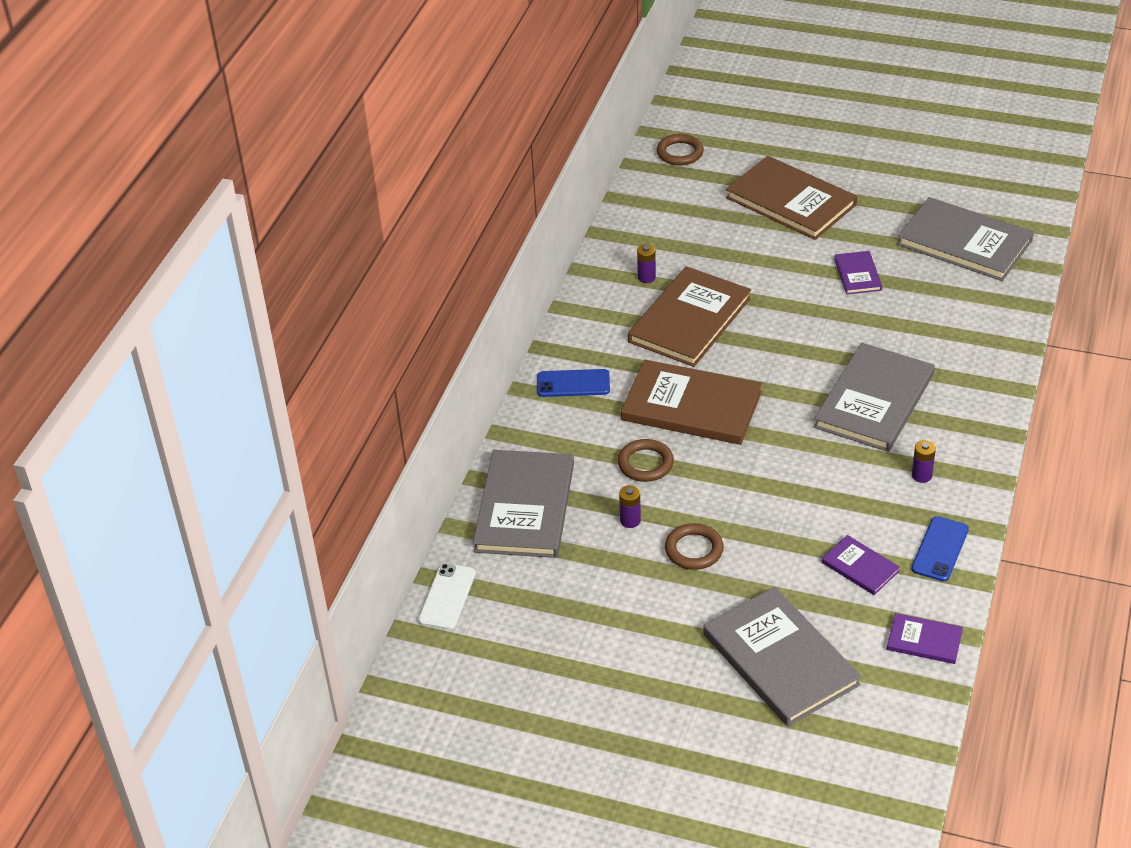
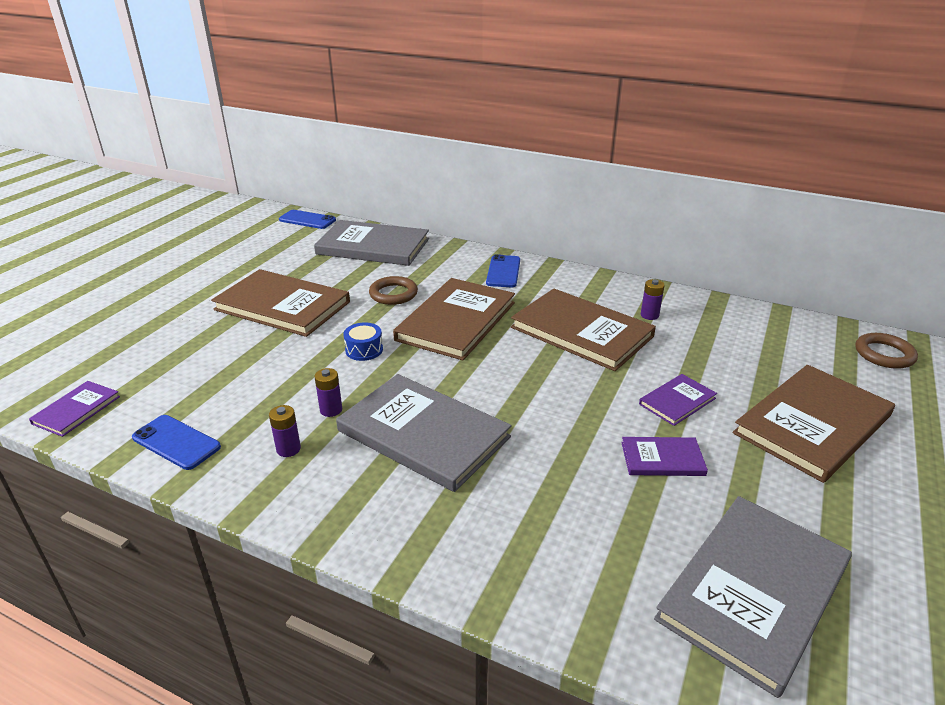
camera: 95 degrees right, 10 degrees down
(447, 597) = (307, 220): white phone -> blue phone
(630, 520) = (333, 283): purple battery -> purple battery (331, 410)
(694, 550) = (282, 306): brown ring -> brown book
(763, 463) = (364, 350): none -> blue drum
(780, 659) = (135, 331): grey book -> none
(860, 567) = (196, 386): purple book -> purple book (677, 401)

